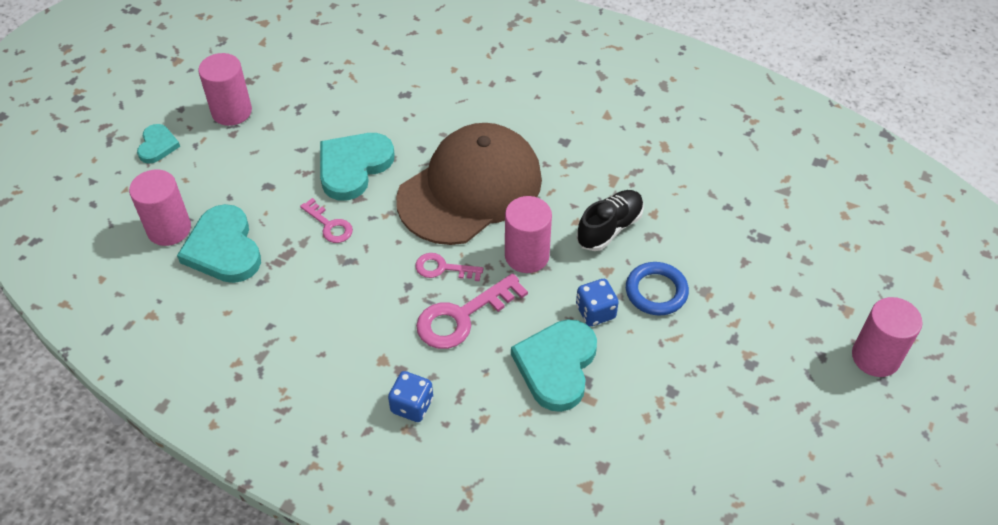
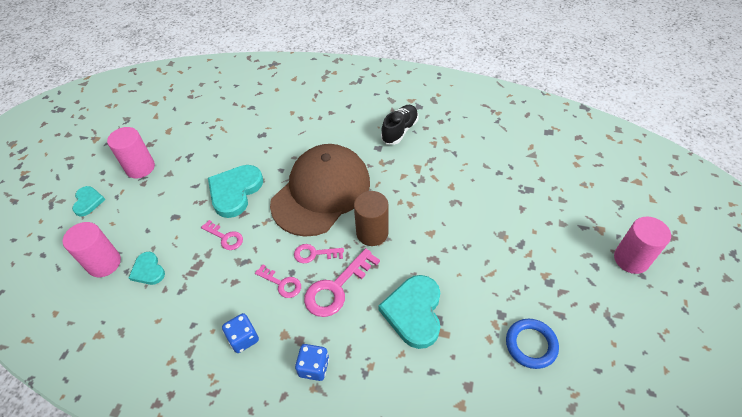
camera: 10 degrees left, 0 degrees up
(223, 248) = (148, 270): turquoise heart -> turquoise heart, size x0.55
(392, 297) = (282, 283): none -> pink key
(527, 256) = (372, 233): pink cylinder -> brown cylinder
(595, 312) = (431, 265): blue dice -> blue dice (243, 338)
(609, 228) = (424, 202): black shoe -> black shoe (399, 130)
(656, 291) = (469, 241): blue ring -> blue ring (531, 345)

